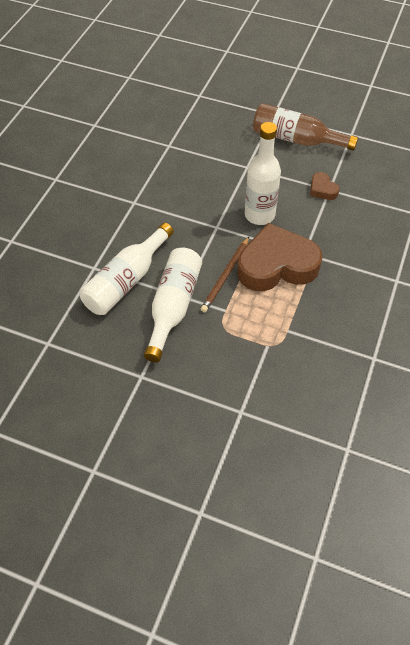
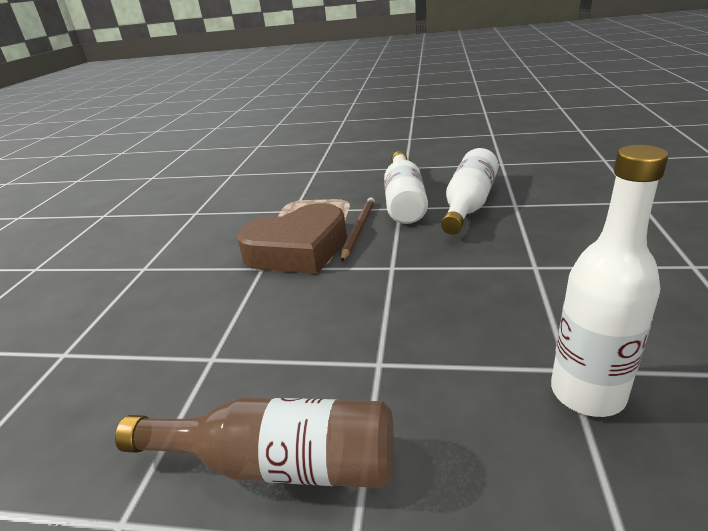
camera: 170 degrees right, 25 degrees down
(259, 215) = (333, 294): white bottle -> white bottle (587, 393)
(322, 189) = (225, 355): brown heart -> none

